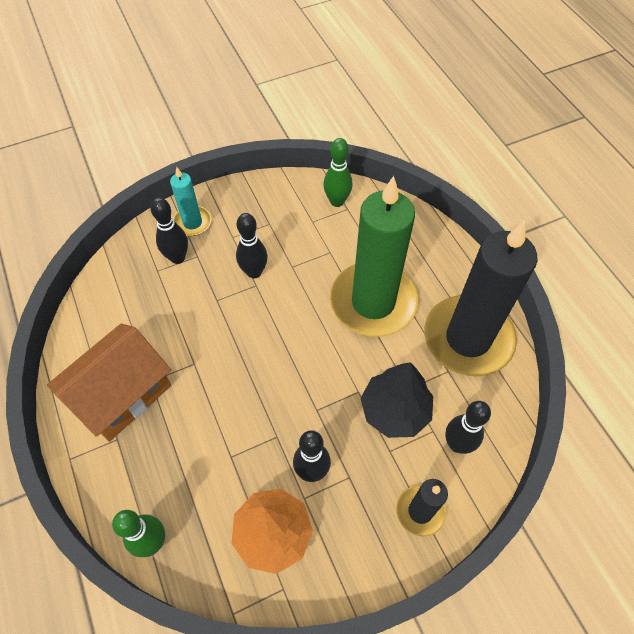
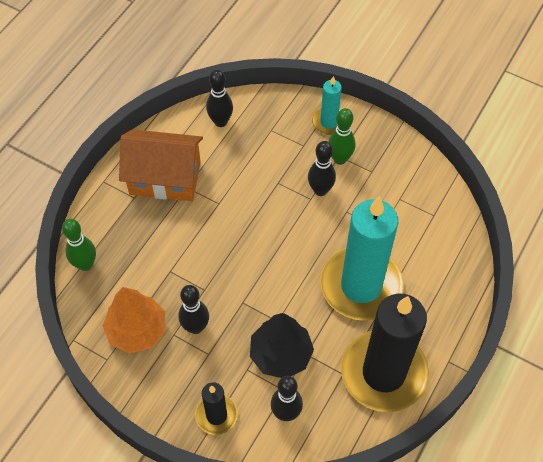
camera: 55 degrees right, 0 degrees up
(177, 258) = (291, 134): black bowling pin -> black bowling pin (220, 122)
(337, 201) = (434, 203): green bowling pin -> green bowling pin (339, 159)
(373, 302) = (361, 286): green candle -> turquoise candle

